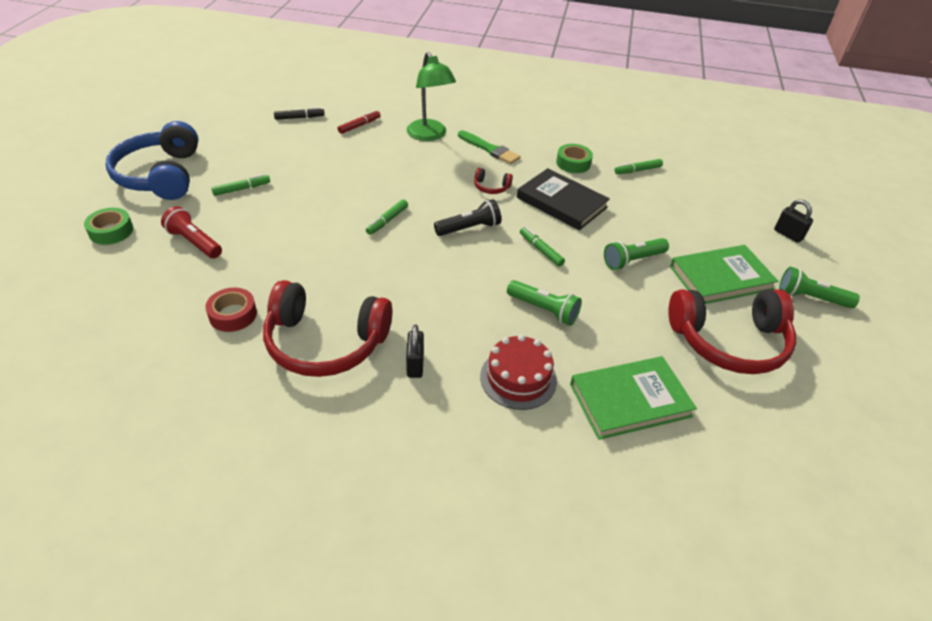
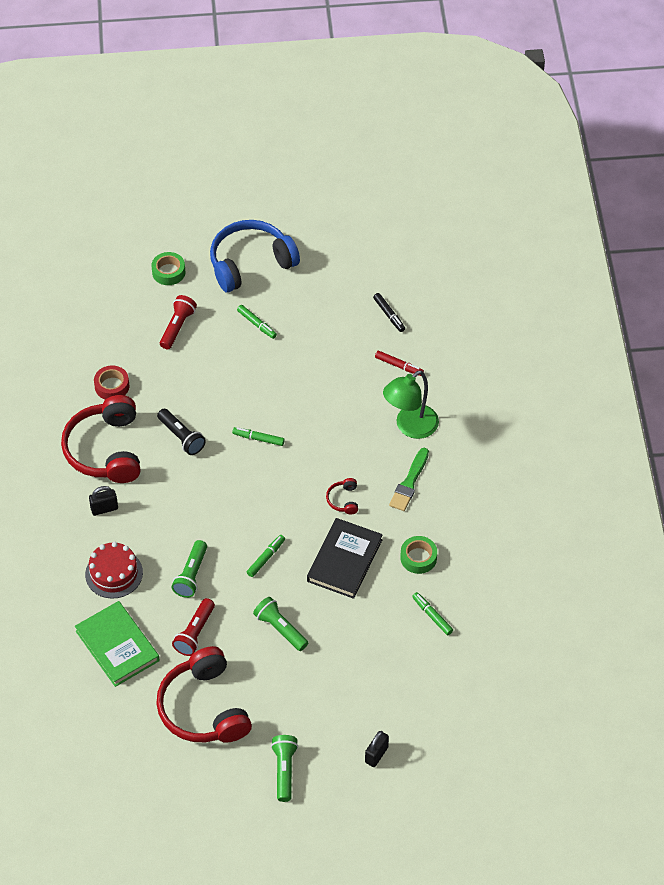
camera: 75 degrees right, 10 degrees up
(469, 228) = (274, 499): black flashlight -> black flashlight (182, 437)
(625, 325) = (195, 633): none -> red flashlight
(721, 278) = (284, 699): green book -> none

